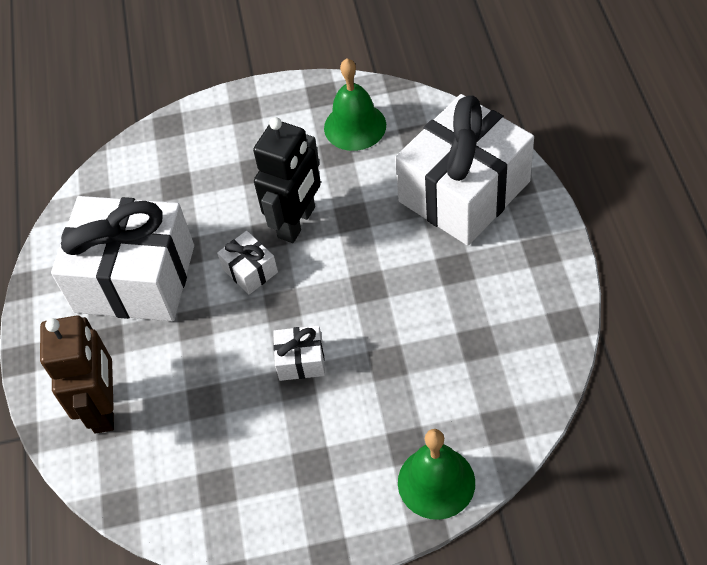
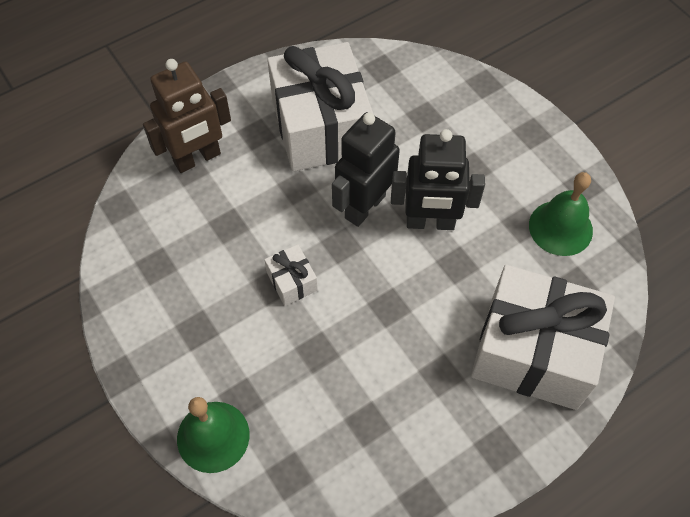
camera: 60 degrees right, 5 degrees up
(250, 270) = (364, 206): white gift -> black robot

